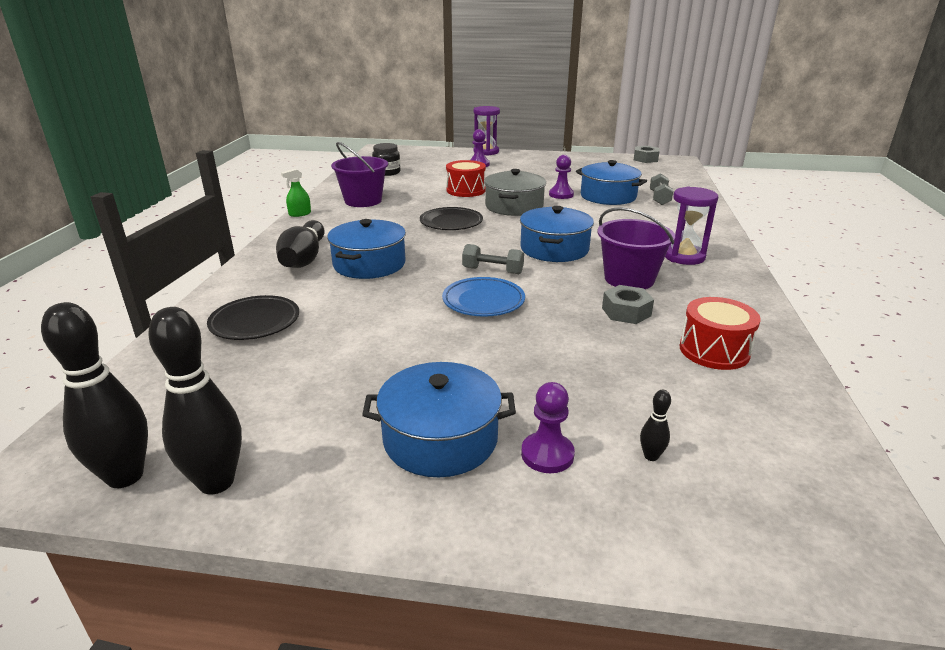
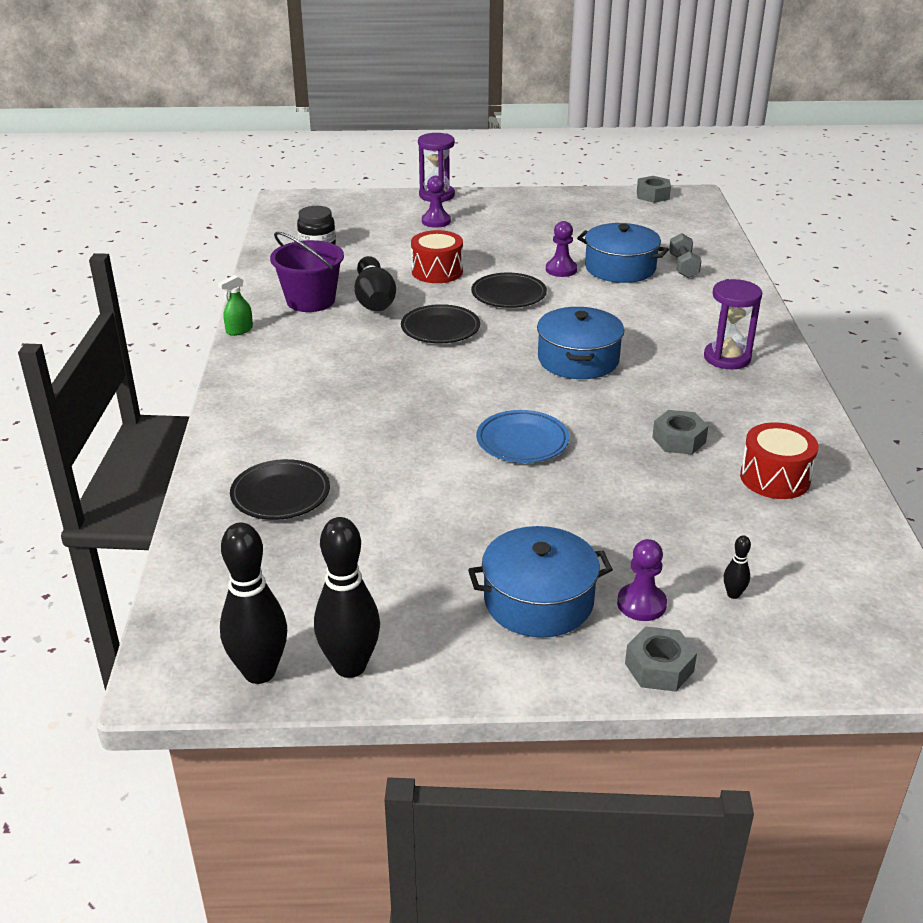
camera: 10 degrees left, 5 degrees up
(304, 259) = (286, 401): black bowling pin -> black bowling pin (374, 300)
(369, 264) = (369, 402): blue pot -> none
(492, 271) = (517, 398): grey dumbbell -> none
(514, 206) = (508, 295): grey pot -> black plate
(546, 528) = (659, 667): none -> grey nut
(629, 279) = (672, 396): purple bucket -> none

